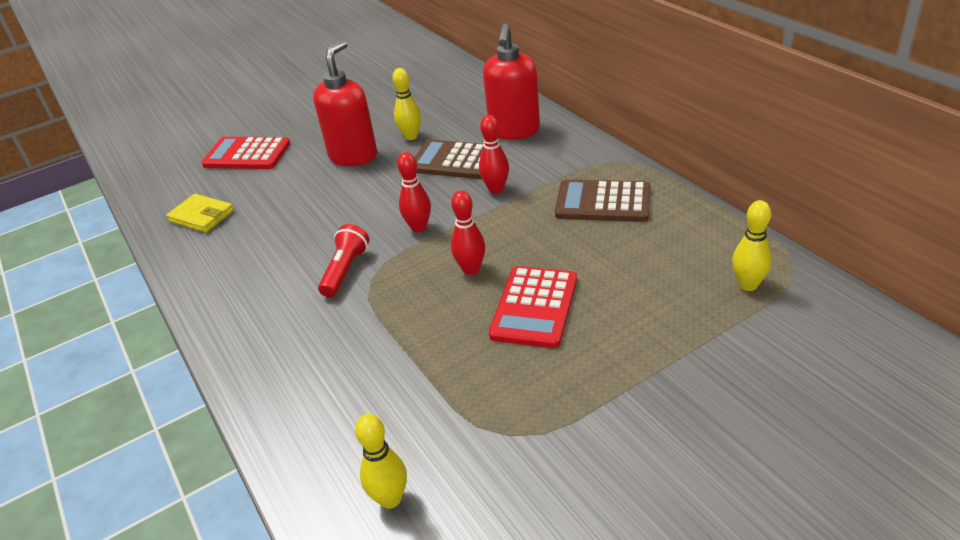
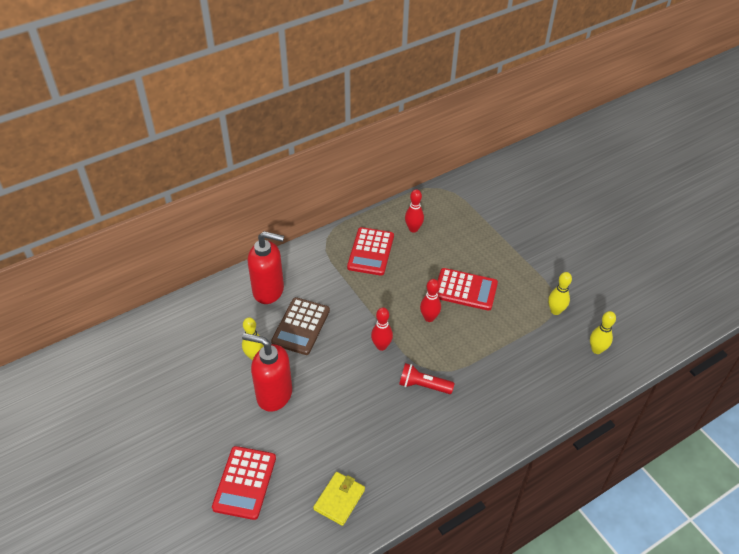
camera: 95 degrees left, 10 degrees up
(496, 189) = (344, 303): red bowling pin -> red bowling pin (413, 229)
(603, 202) = (370, 252): brown calculator -> red calculator
(748, 285) = (453, 206): yellow bowling pin -> yellow bowling pin (555, 311)

